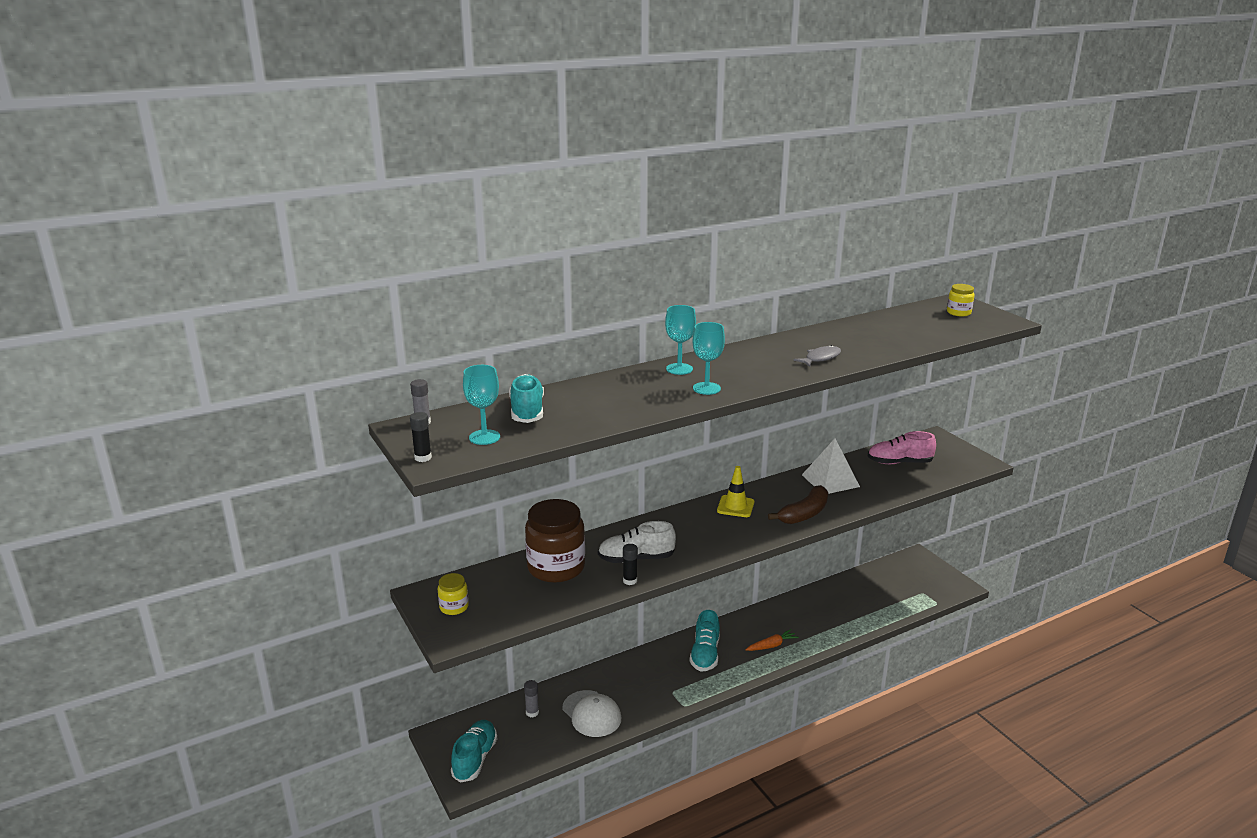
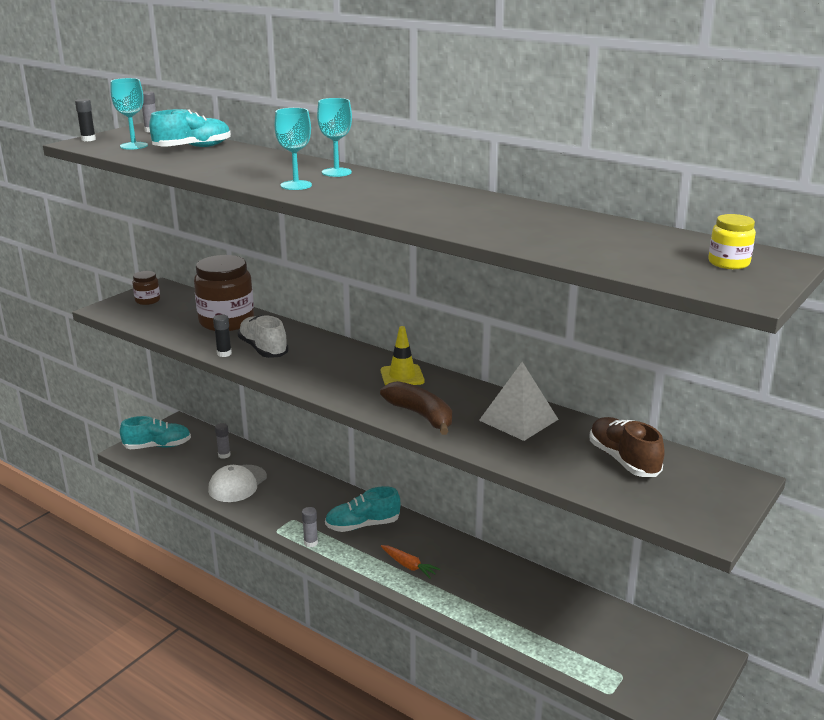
camera: 65 degrees right, 0 degrees up
(454, 607) = (147, 300): yellow jar -> brown jar
(713, 689) = (311, 543): none -> grey glue stick
(804, 514) = (421, 415): brown banana -> brown banana turned 150 degrees counterclockwise
(820, 358) = (436, 214): grey fish -> none
(899, 462) = (623, 460): pink shoe -> brown shoe

